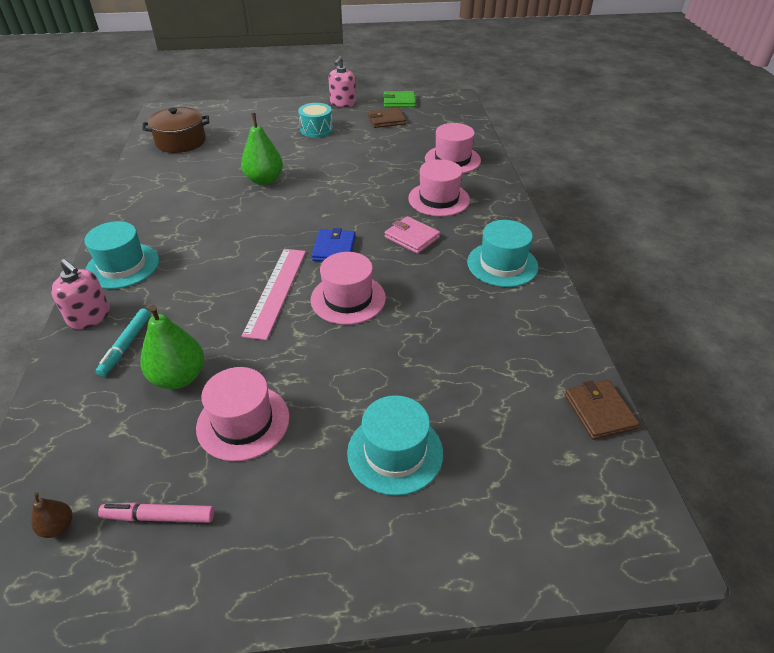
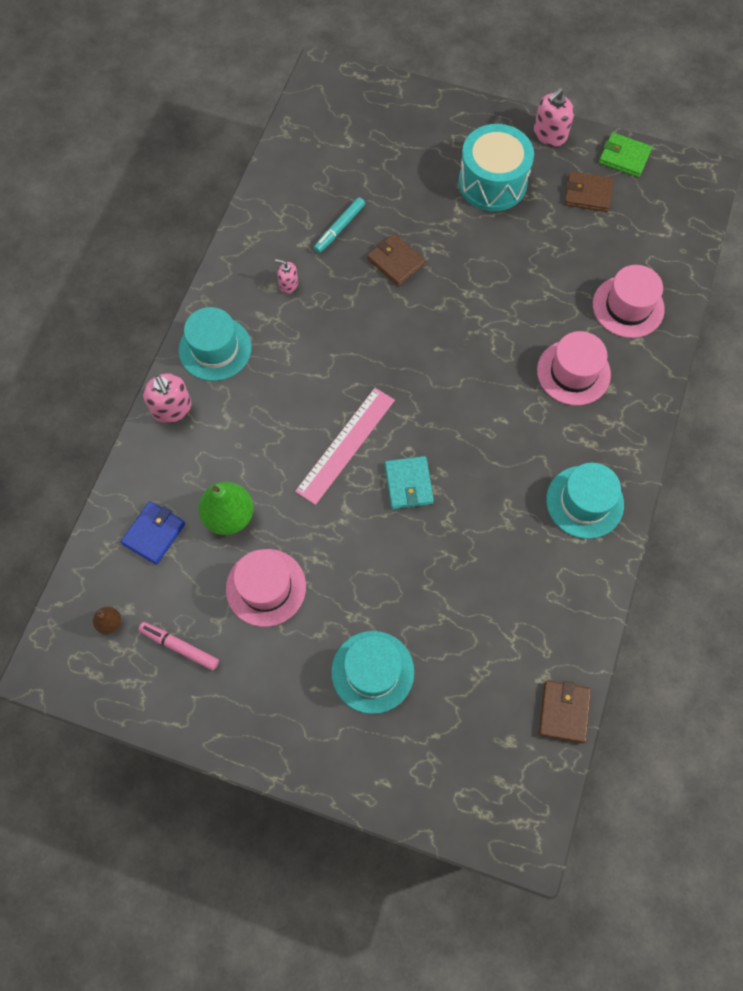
camera: 25 degrees right, 25 degrees up
(126, 345) = (195, 459): turquoise marker -> turquoise marker (339, 228)
(178, 212) = (288, 284): none -> pink soap dispenser
(181, 142) = (327, 149): brown pot -> none
(264, 180) = (395, 262): green pear -> brown wallet
(316, 129) = (492, 182): turquoise drum -> turquoise drum, size x1.63
(334, 248) = (425, 407): blue wallet -> blue wallet (154, 533)
(348, 299) = (408, 484): pink hat -> turquoise wallet
(412, 237) = (512, 423): pink wallet -> none

